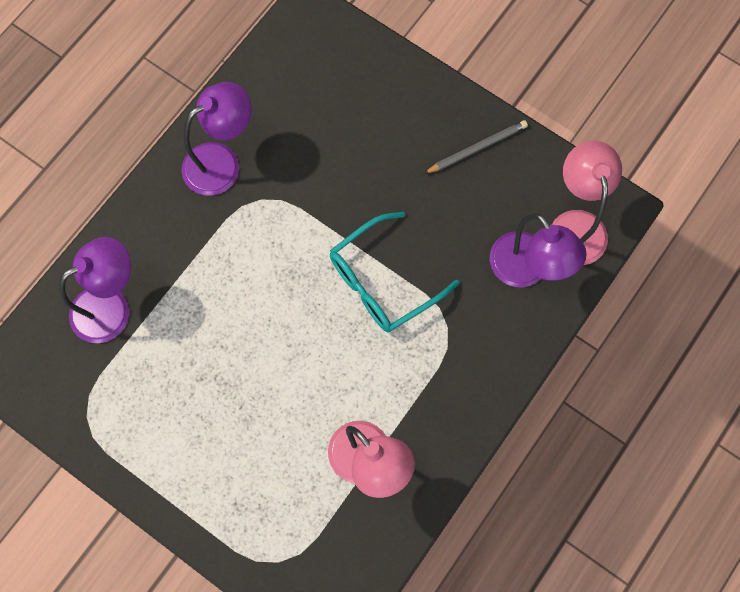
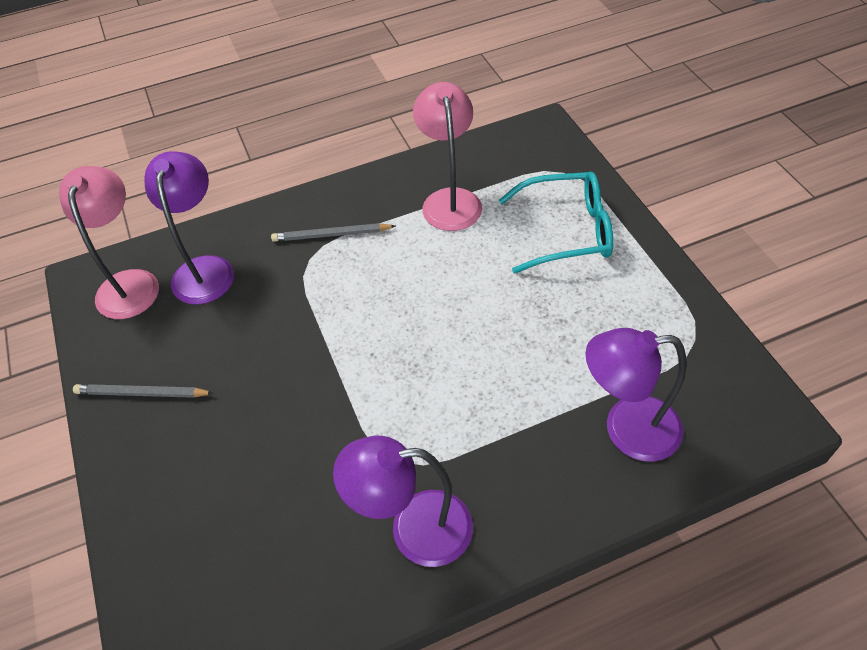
camera: 145 degrees left, 20 degrees down
(383, 281) = (334, 320): turquoise glasses -> turquoise glasses (567, 231)
(447, 363) = (331, 235): none -> grey pencil
(575, 225) = (130, 283): pink lamp -> pink lamp turned 150 degrees clockwise

